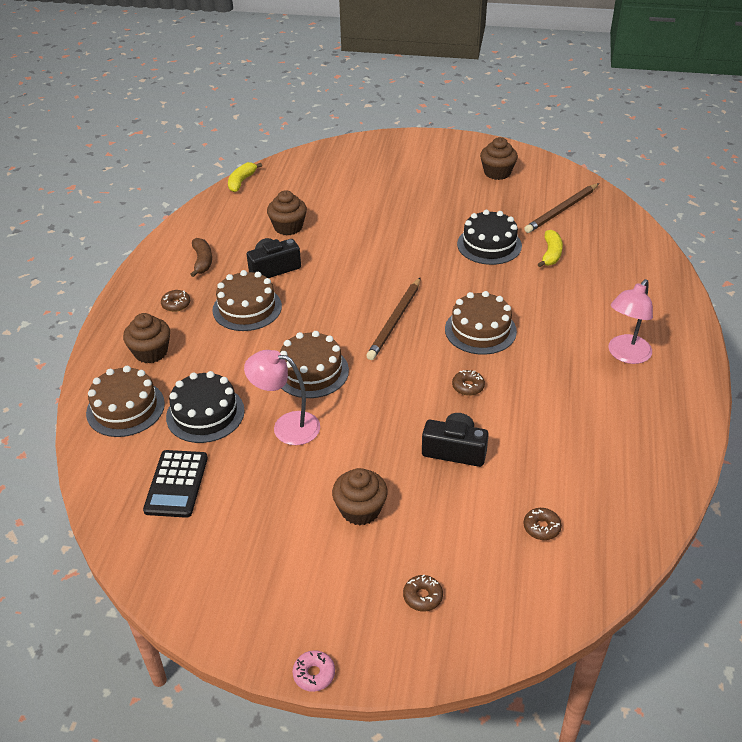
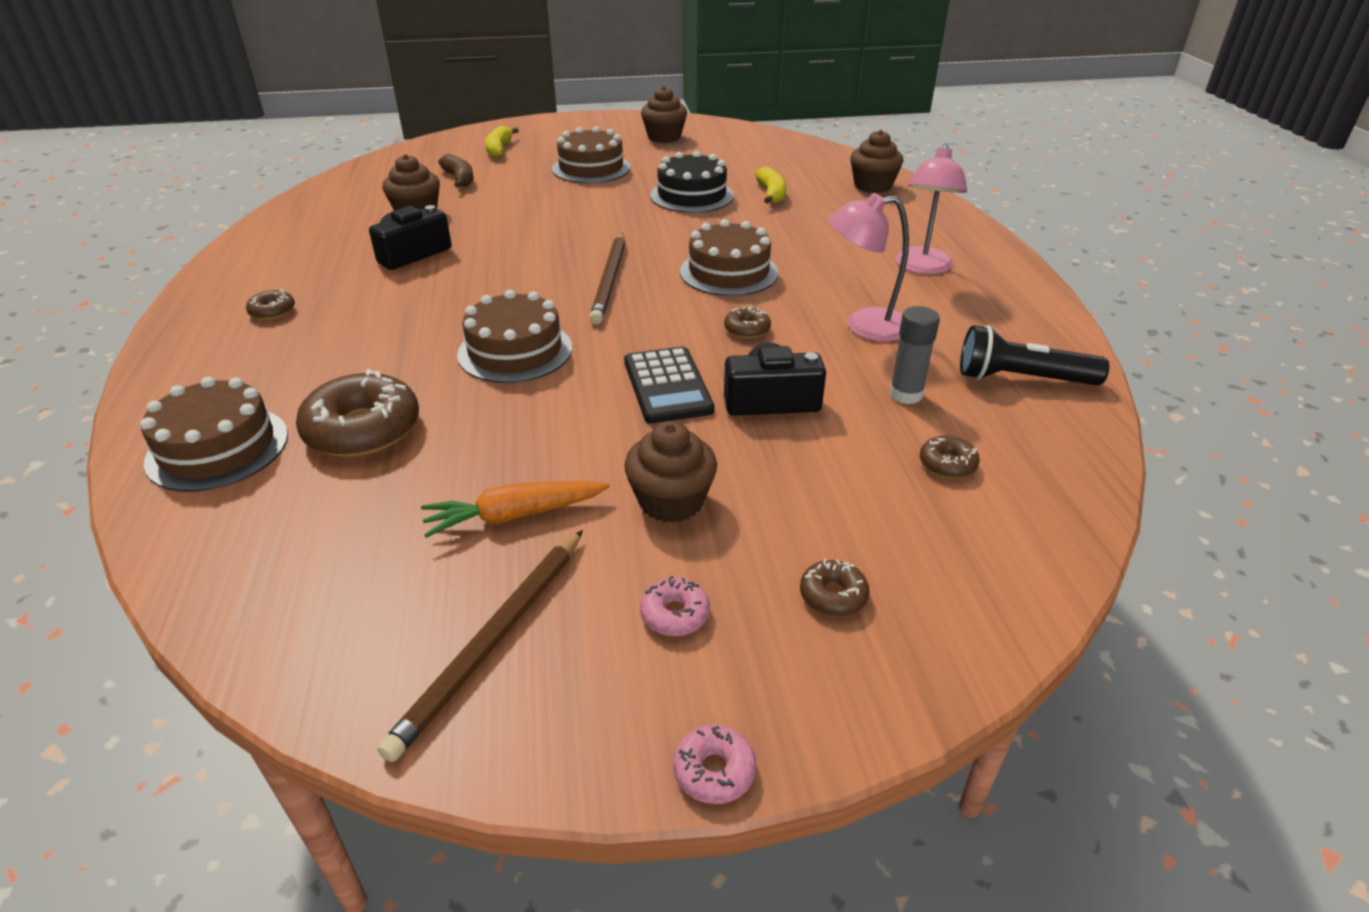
camera: 20 degrees left, 5 degrees down
(151, 352) = (245, 371): brown cupcake -> brown cupcake (873, 186)
(176, 484) = (341, 533): black calculator -> black calculator (667, 386)
(202, 261) = (300, 261): brown banana -> brown banana (459, 179)
(205, 414) = (363, 430): black cake -> brown donut
(241, 181) = (333, 180): yellow banana -> yellow banana (499, 149)
(247, 308) = (387, 299): brown cake -> brown cake (591, 168)
(270, 496) = (514, 515): none -> orange carrot
(287, 426) = (504, 420): pink lamp -> pink lamp (864, 326)
(331, 583) = (674, 614): none -> pink donut
(546, 467) = (905, 394): none -> grey glue stick
(561, 210) = (759, 158): brown pencil -> brown pencil (493, 641)
(635, 473) = (1021, 379): none -> black flashlight

